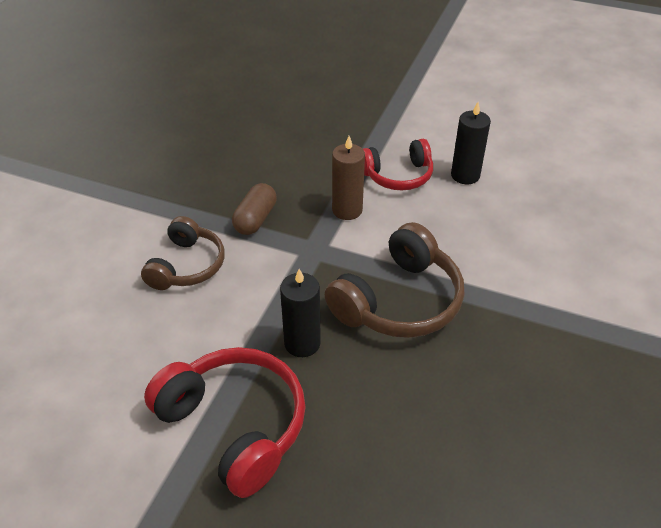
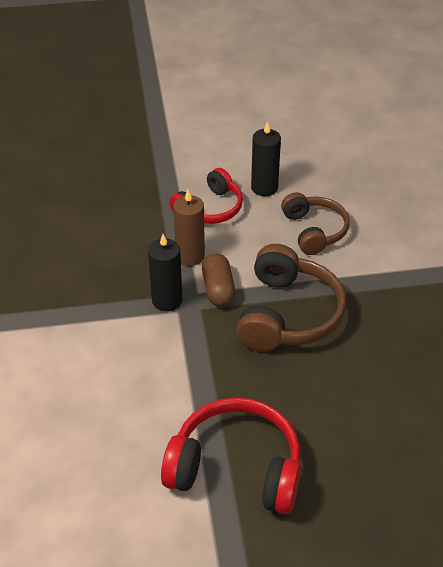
camera: 30 degrees left, 0 degrees up
(187, 266) = (89, 362): brown headphones -> brown headphones (314, 231)
(255, 219) = (117, 296): brown capsule -> brown capsule (218, 289)
(302, 343) = (238, 381): black candle -> black candle (167, 300)

